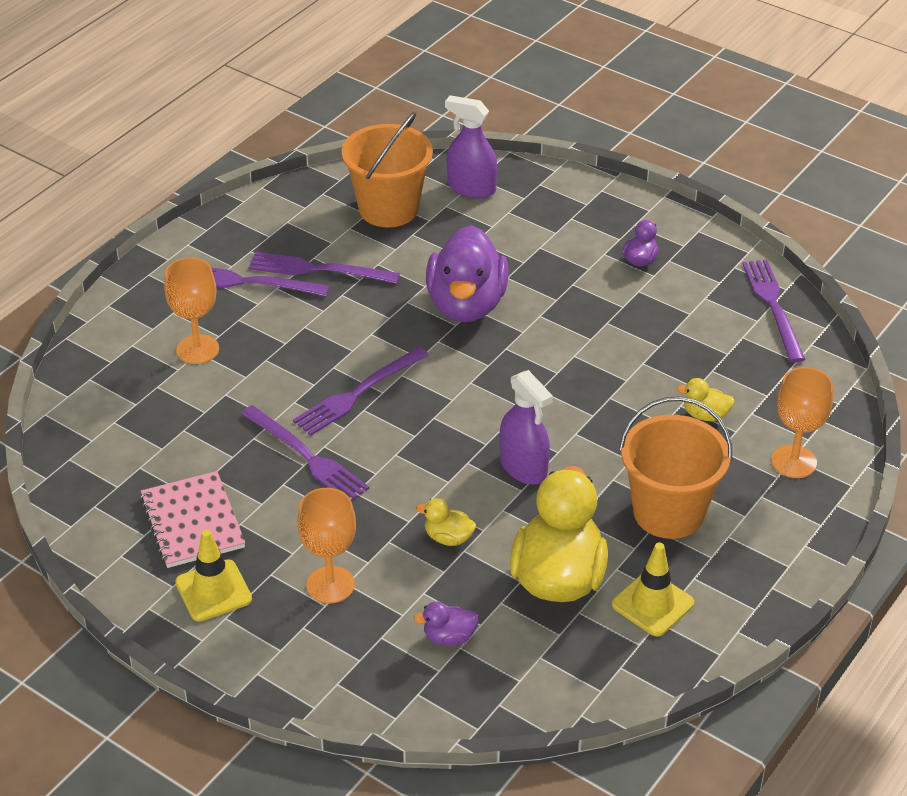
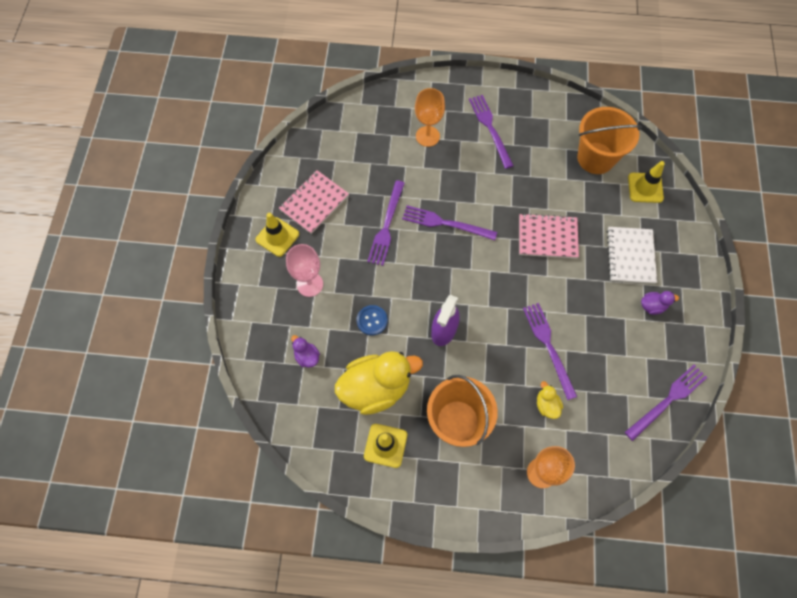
camera: 60 degrees right, 25 degrees up
(318, 269) = (523, 153): purple fork -> purple fork (548, 347)
(330, 585) = (310, 284): orange goblet -> pink goblet
(448, 538) = (372, 320): yellow duck -> blue button
(466, 305) = (547, 237): purple duck -> pink notebook
(471, 188) = (645, 188): purple spray bottle -> yellow traffic cone
(556, 245) = (630, 256): none -> white notebook

